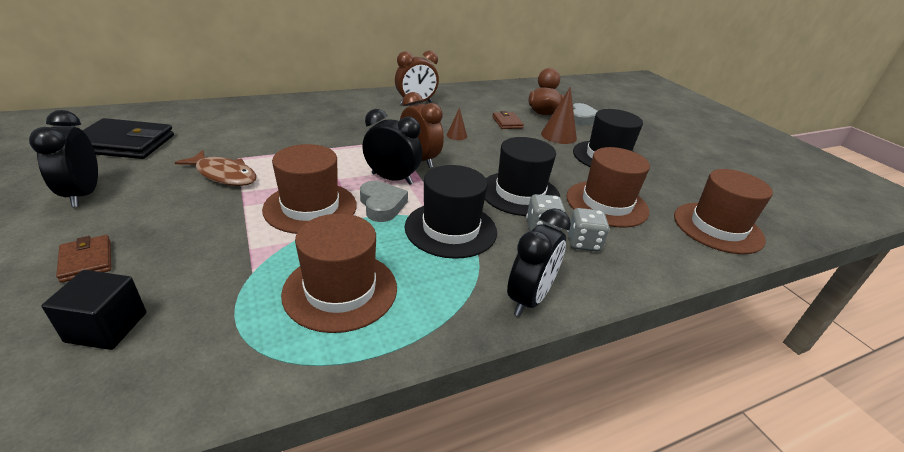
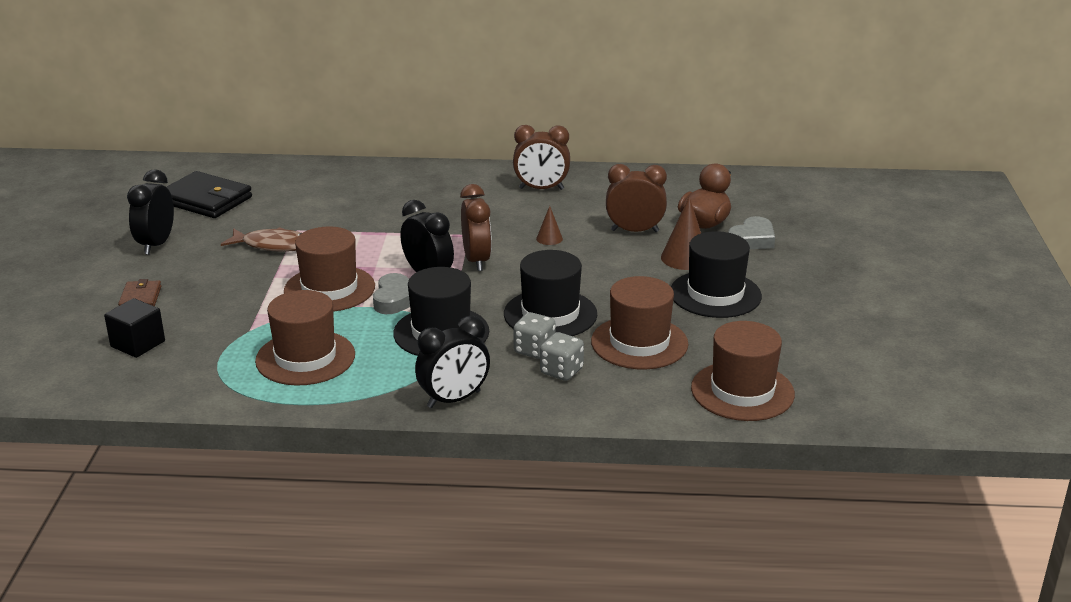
camera: 30 degrees right, 5 degrees down
(224, 175) = (274, 245): brown fish -> brown fish turned 45 degrees counterclockwise
(507, 122) = (634, 231): brown wallet -> brown clock

